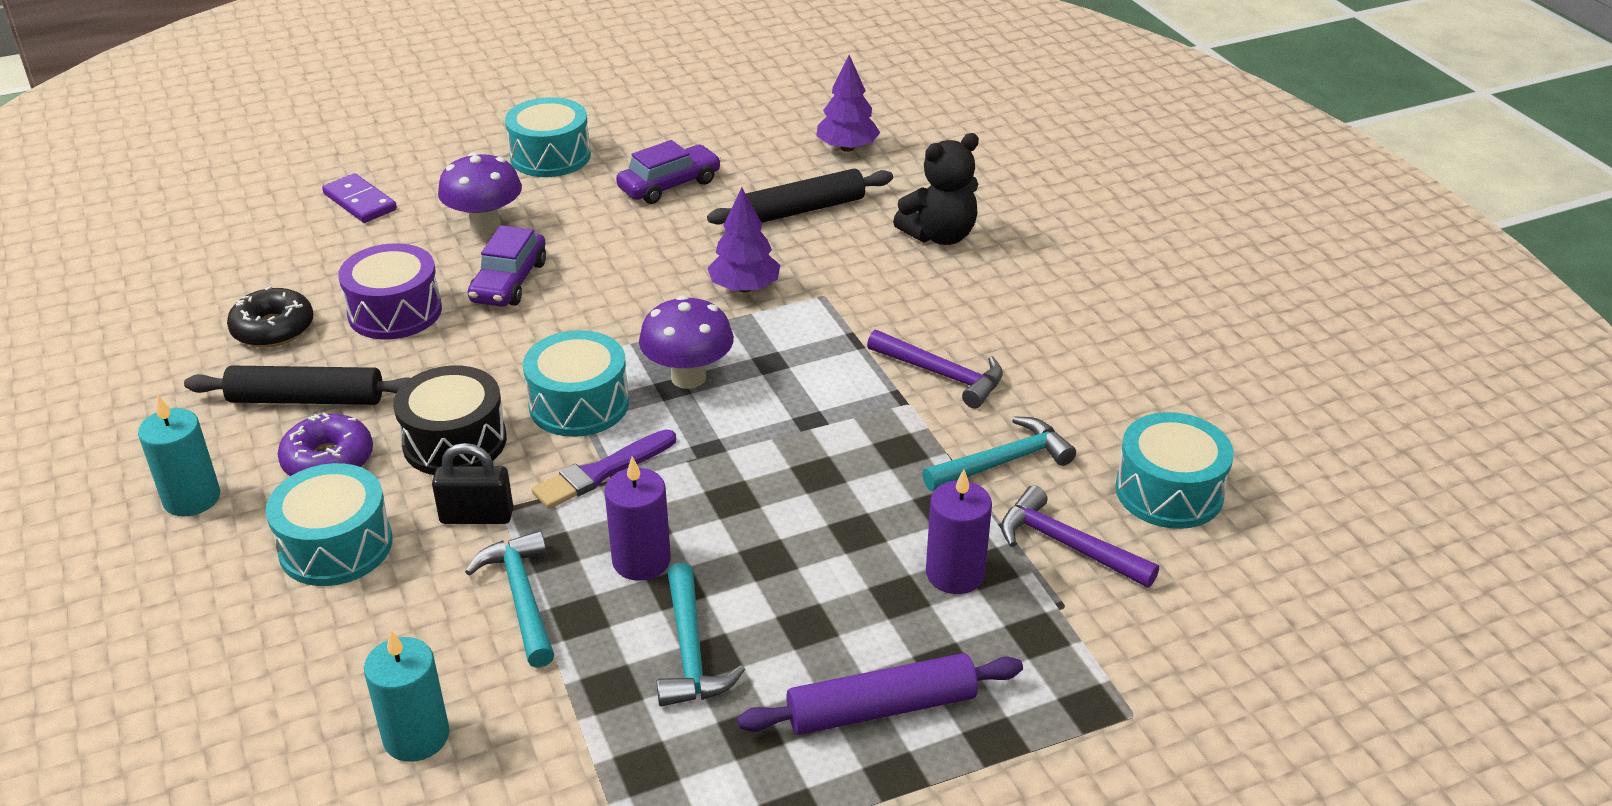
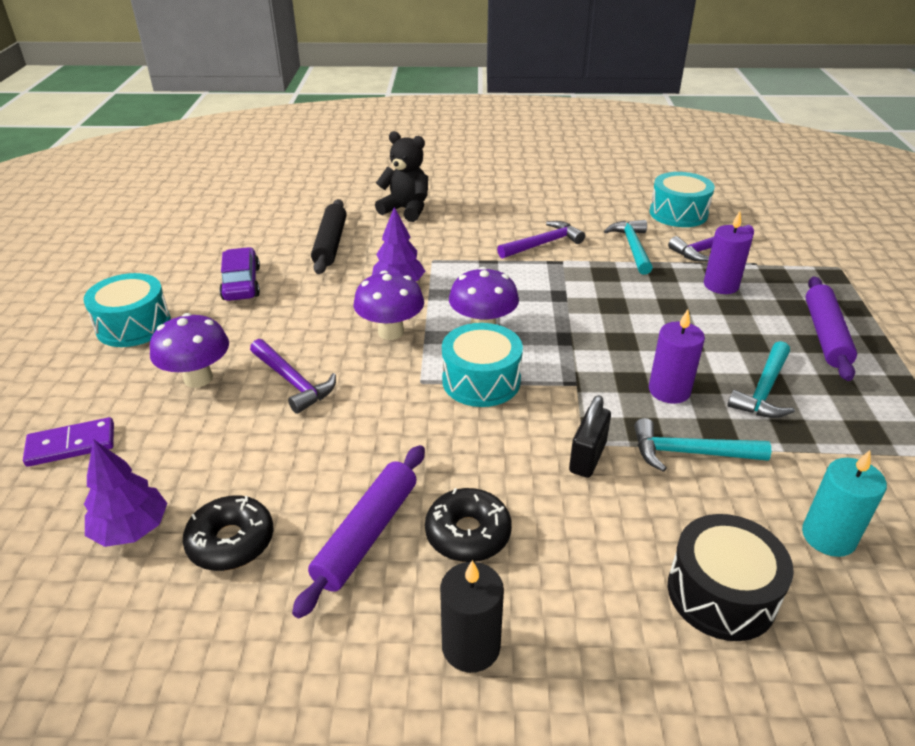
camera: 65 degrees left, 0 degrees up
(192, 498) = (471, 646): turquoise candle -> black candle
(306, 399) = (367, 534): black rolling pin -> purple rolling pin
(328, 460) = (468, 533): purple donut -> black donut
(336, 546) = (589, 547): turquoise drum -> none
(395, 312) = (277, 453): purple drum -> none
(454, 442) = (488, 452): black drum -> black drum (721, 593)
(509, 282) = (293, 382): purple car -> purple hammer
(602, 472) = (566, 387): purple brush -> none
(637, 313) = (391, 332): none -> purple mushroom
(690, 651) = (764, 390): turquoise hammer -> turquoise hammer turned 105 degrees clockwise
(847, 148) = (276, 212): purple tree -> purple tree (131, 529)
(939, 236) = (406, 210): black teddy bear -> black teddy bear turned 60 degrees counterclockwise

